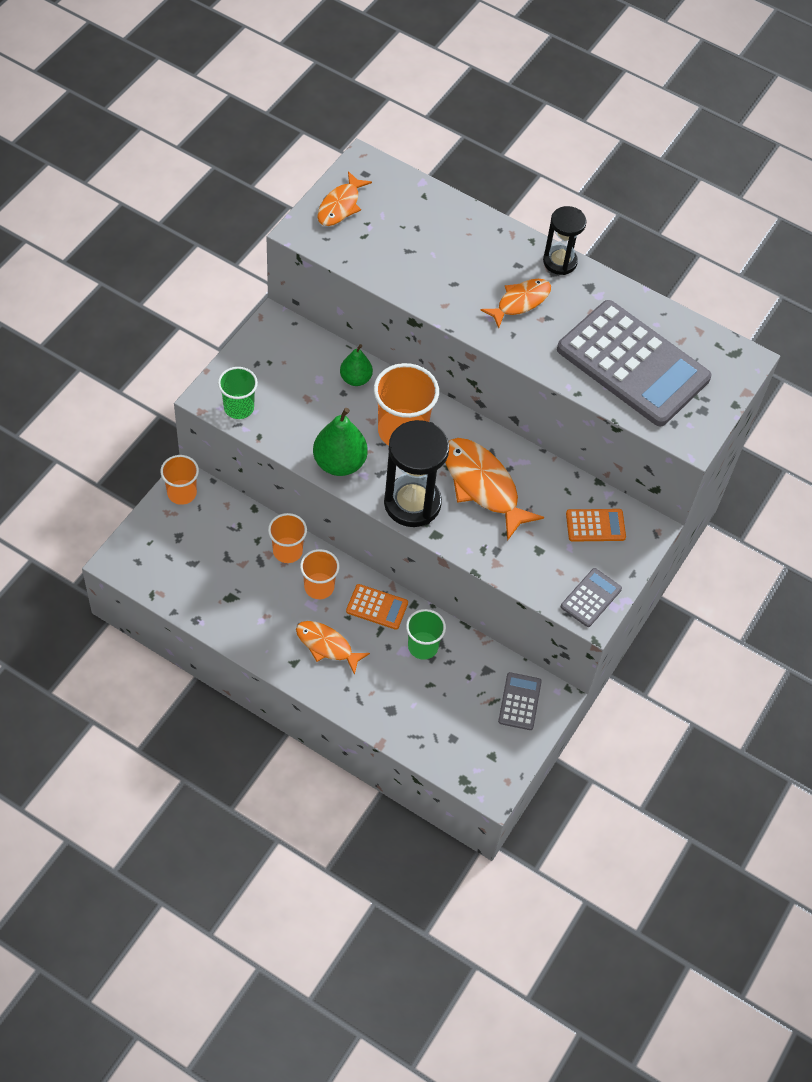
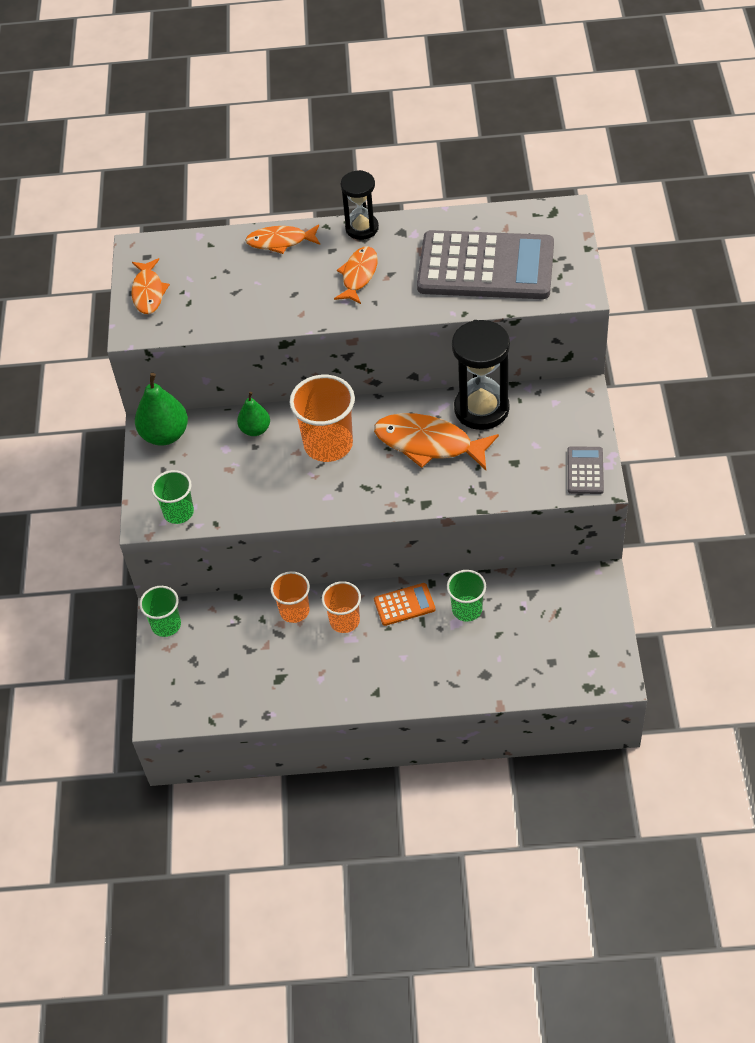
camera: 25 degrees left, 5 degrees down
(182, 493) = (166, 625): orange cup -> green cup
(327, 646) = (391, 661): orange fish -> orange fish (280, 241)
(339, 463) = (300, 500): green pear -> green pear (165, 435)
(412, 503) = (385, 492): black hourglass -> black hourglass (481, 409)
(519, 701) = (577, 599): grey calculator -> none
(595, 526) = (540, 416): orange calculator -> none

